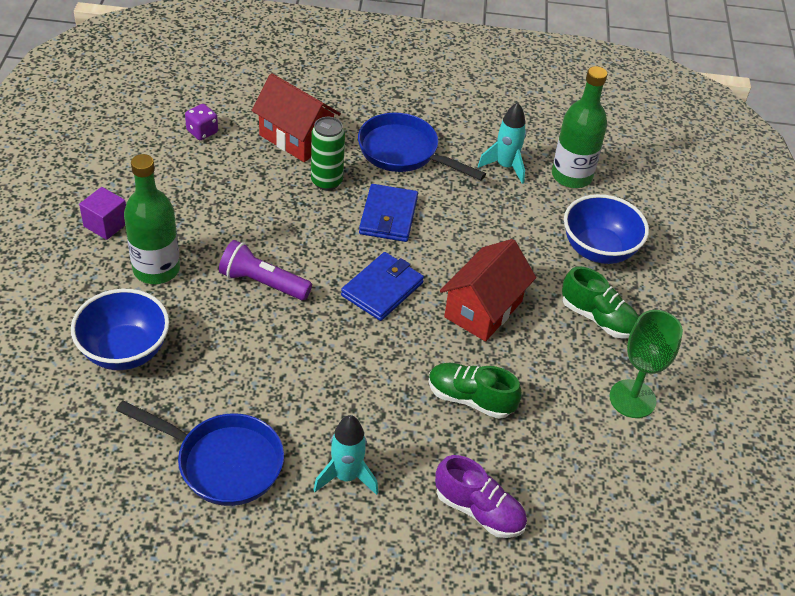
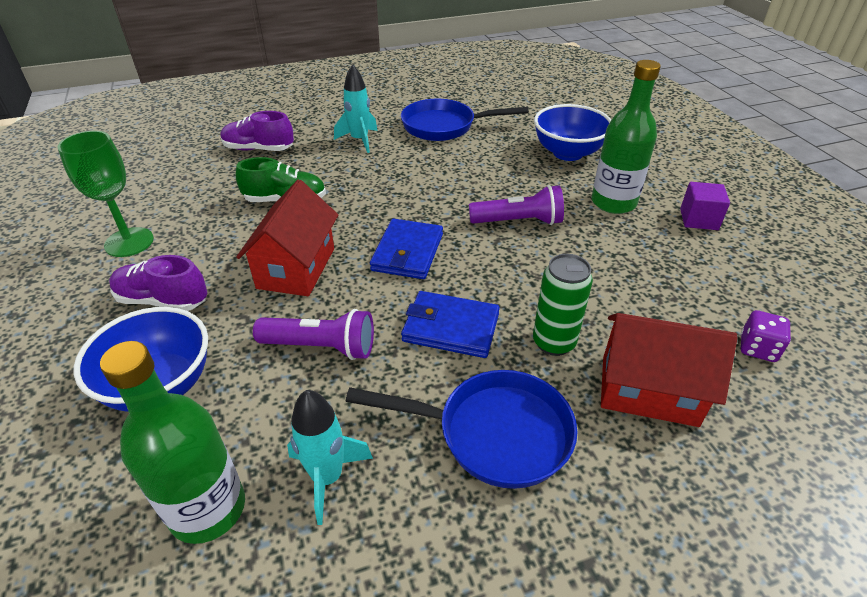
camera: 160 degrees right, 5 degrees down
(388, 216) = (450, 327): blue wallet -> blue wallet turned 60 degrees counterclockwise
(485, 236) = (321, 347): none -> purple flashlight
(598, 318) = (163, 300): green shoe -> purple shoe

